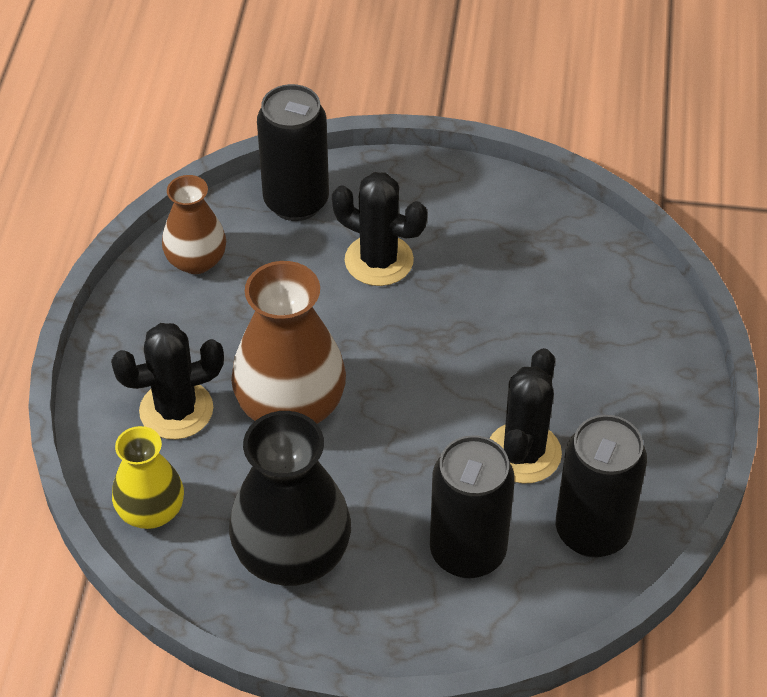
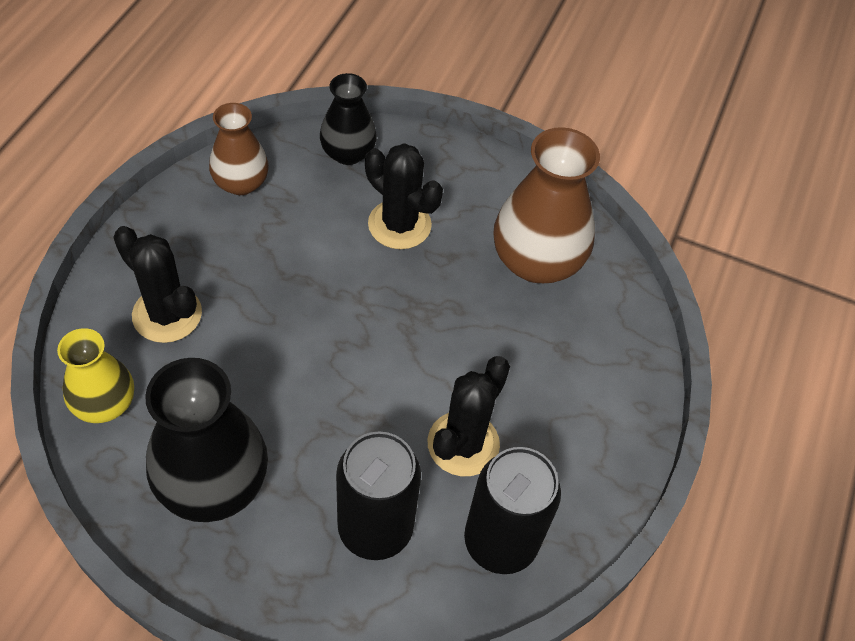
camera: 10 degrees right, 5 degrees up
(176, 410) = (167, 314): black cactus -> black cactus turned 45 degrees clockwise
(290, 406) = (269, 339): brown vase -> brown vase (536, 261)
(296, 202) = (348, 153): black can -> black vase

